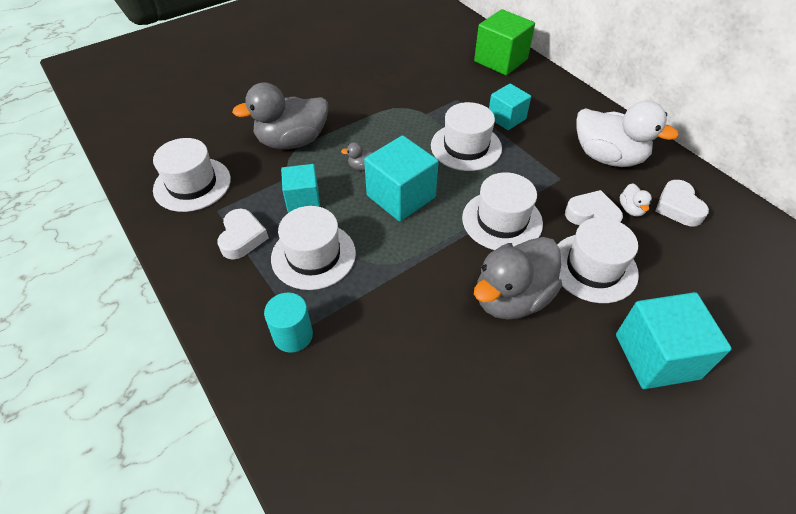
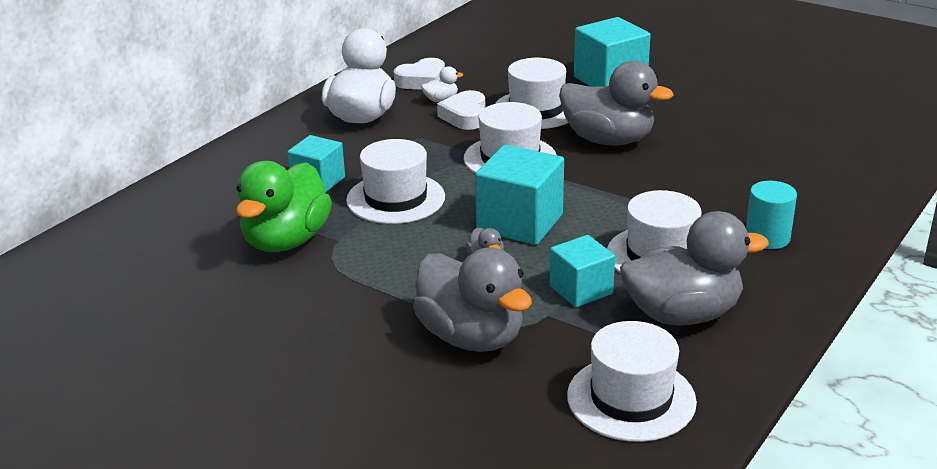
camera: 110 degrees left, 20 degrees down
(242, 237) = (682, 314): white heart -> grey duck
(436, 95) = (286, 241): none -> green duck
(500, 60) = (169, 206): green cube -> none

